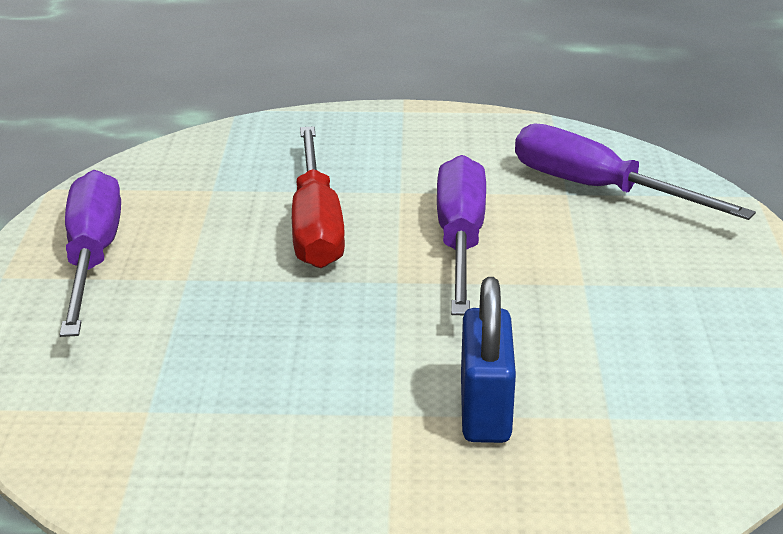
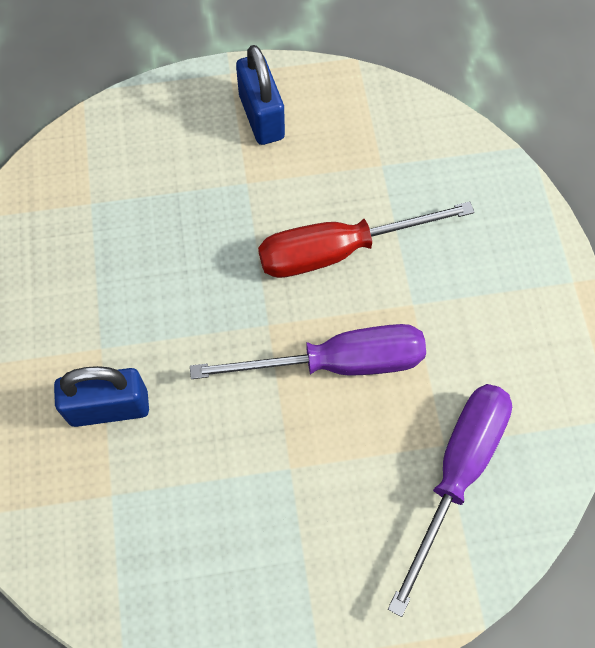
camera: 80 degrees right, 35 degrees up
(92, 258) = (261, 117): purple screwdriver -> blue padlock

